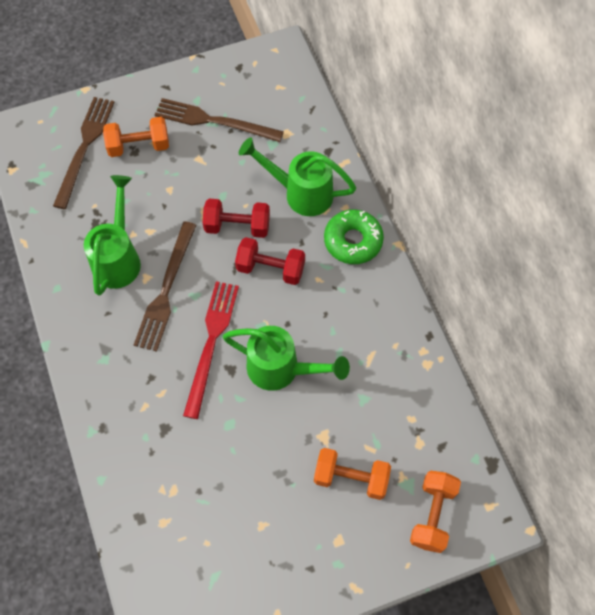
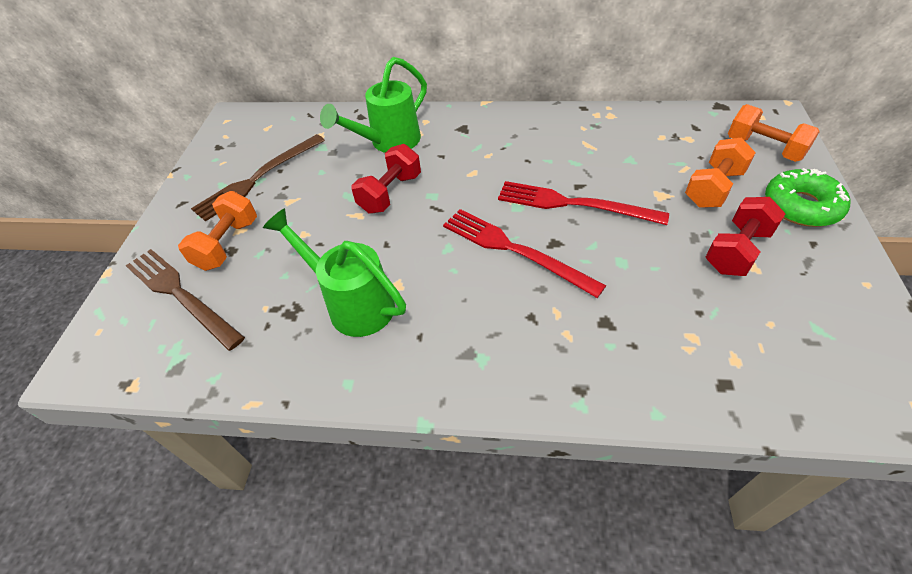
camera: 60 degrees left, 15 degrees down
(166, 290) = (425, 270): brown fork -> none
(270, 268) = (455, 183): red dumbbell -> red dumbbell (736, 251)
(282, 369) = (573, 204): green watering can -> red fork
(353, 241) = (463, 125): green donut -> green donut (801, 206)

